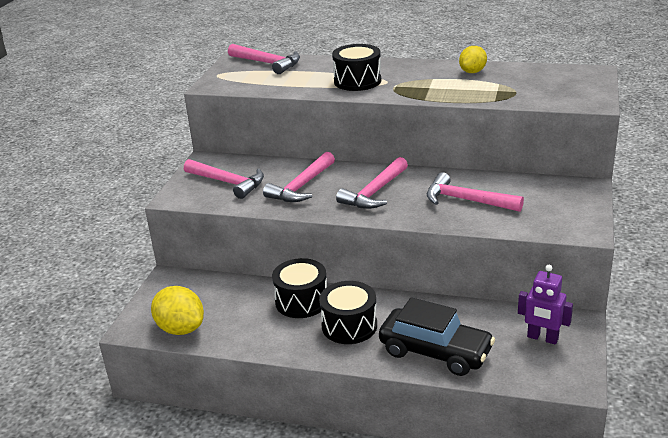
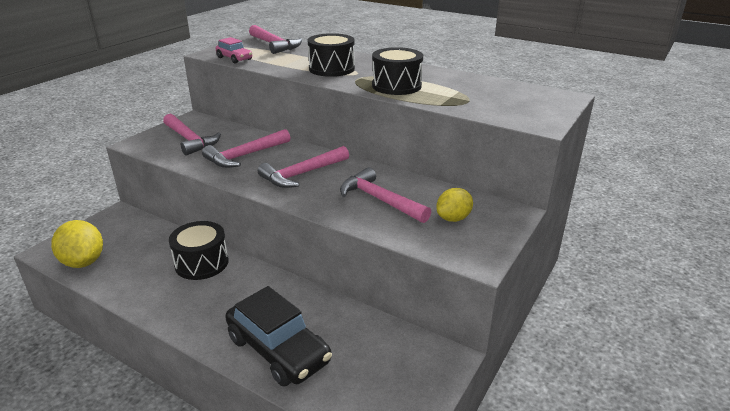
camera: 15 degrees right, 0 degrees up
(245, 87) = (234, 58): none -> pink car
(349, 326) = (222, 298): black drum -> black drum (396, 86)
(472, 72) = (443, 78): yellow lemon -> yellow lemon (453, 218)
(542, 338) = (396, 367): purple robot -> none

